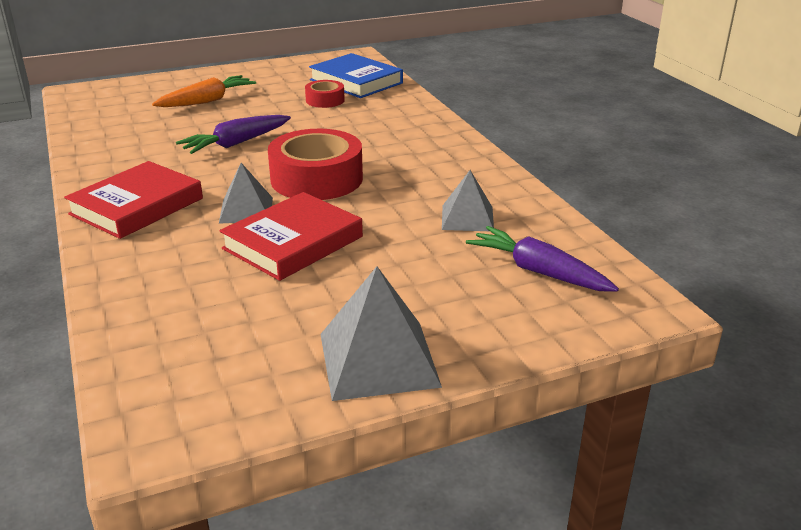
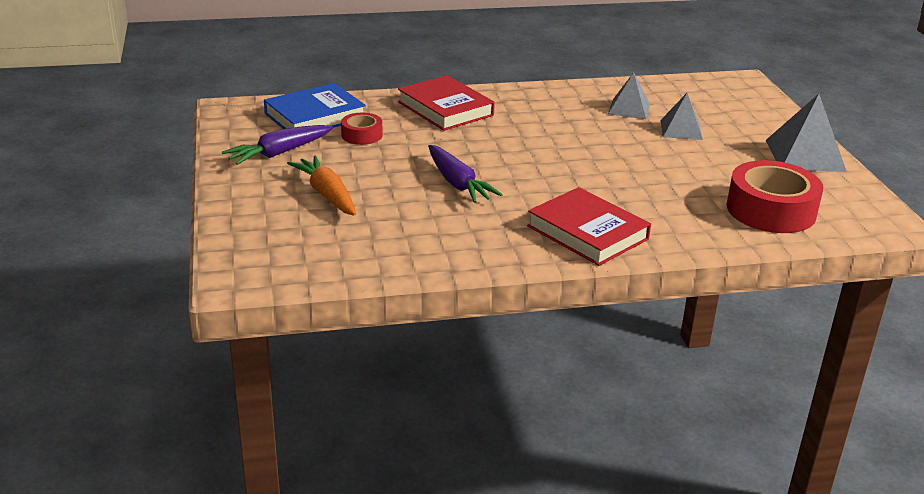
camera: 80 degrees left, 0 degrees up
(246, 210) = (603, 185): grey pyramid -> grey pyramid (681, 130)
(293, 243) = (661, 170): red book -> red book (445, 109)
(316, 179) = (550, 153): red tape -> red tape (771, 210)
(539, 271) = (704, 100): purple carrot -> purple carrot (279, 153)

